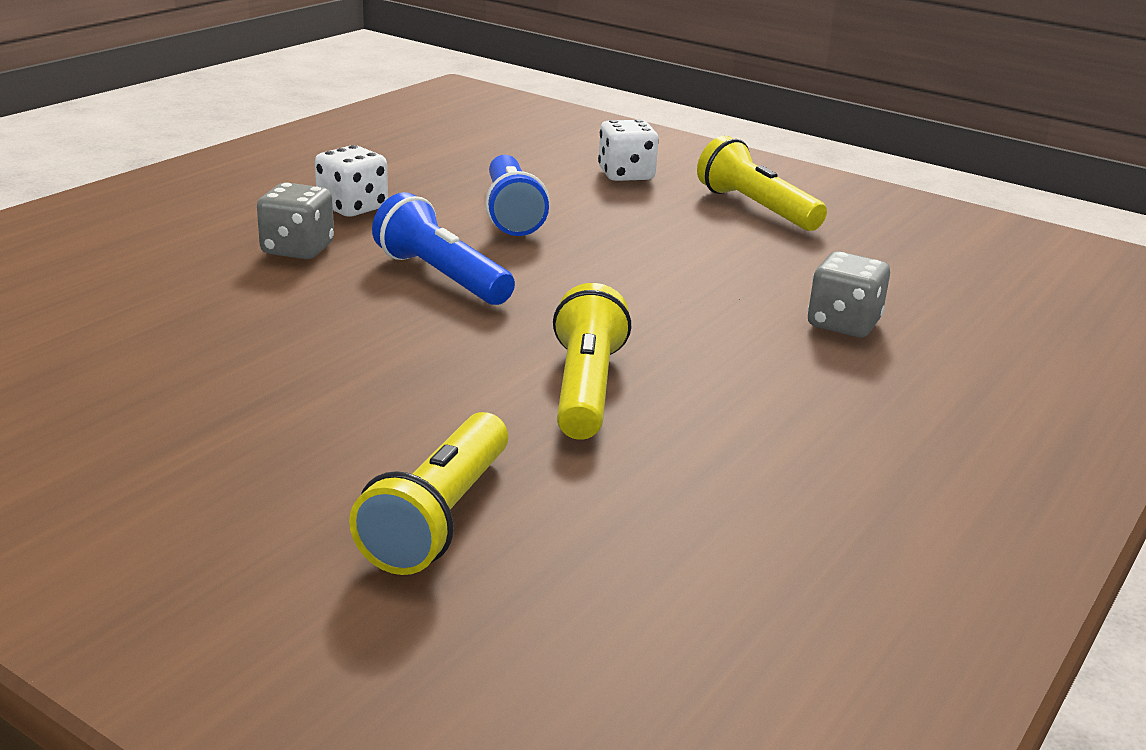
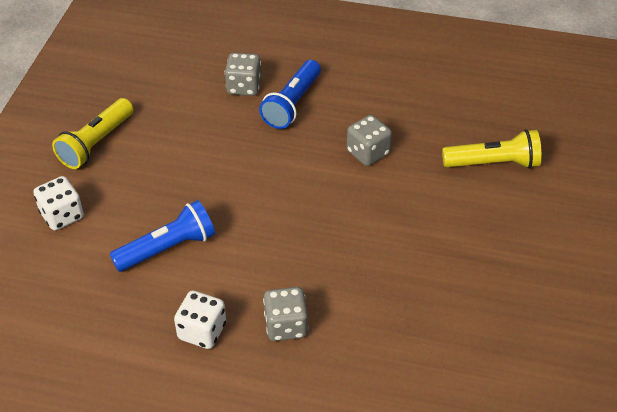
camera: 110 degrees left, 20 degrees up
(441, 277) = (283, 244): blue flashlight -> blue flashlight (292, 104)
(585, 389) = (368, 153): yellow flashlight -> grey dice

